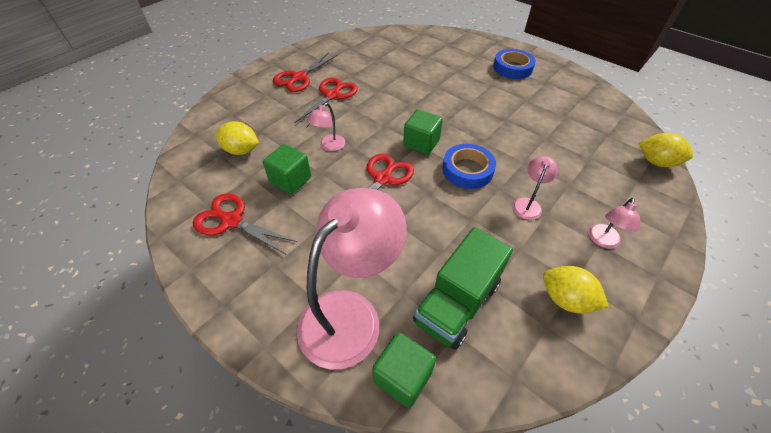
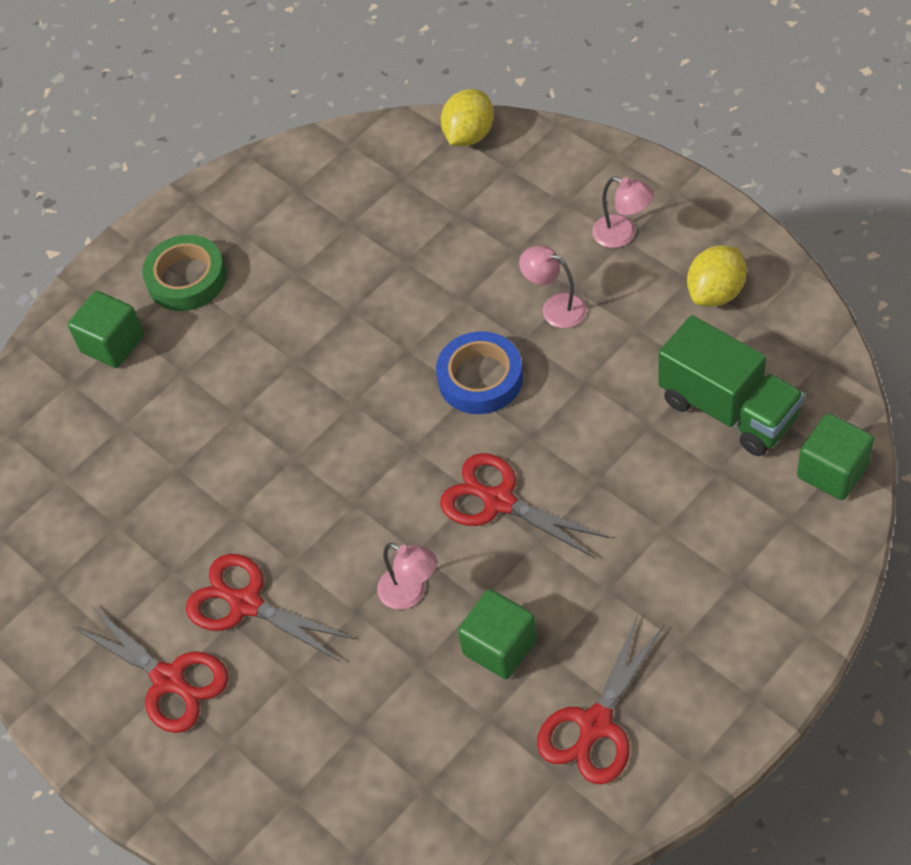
camera: 80 degrees left, 5 degrees up
(241, 150) = (416, 750): yellow lemon -> none
(350, 314) = (754, 532): pink lamp -> none
(421, 143) = (410, 443): green cube -> green cube (113, 344)
(512, 68) = (186, 279): blue tape -> green tape

